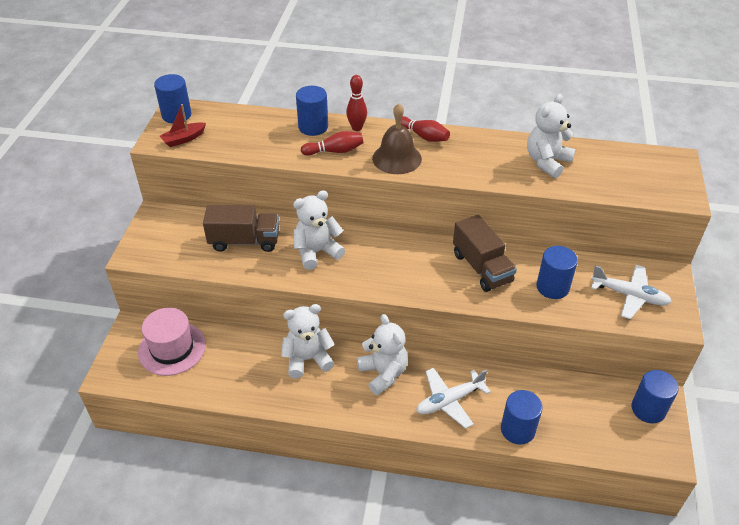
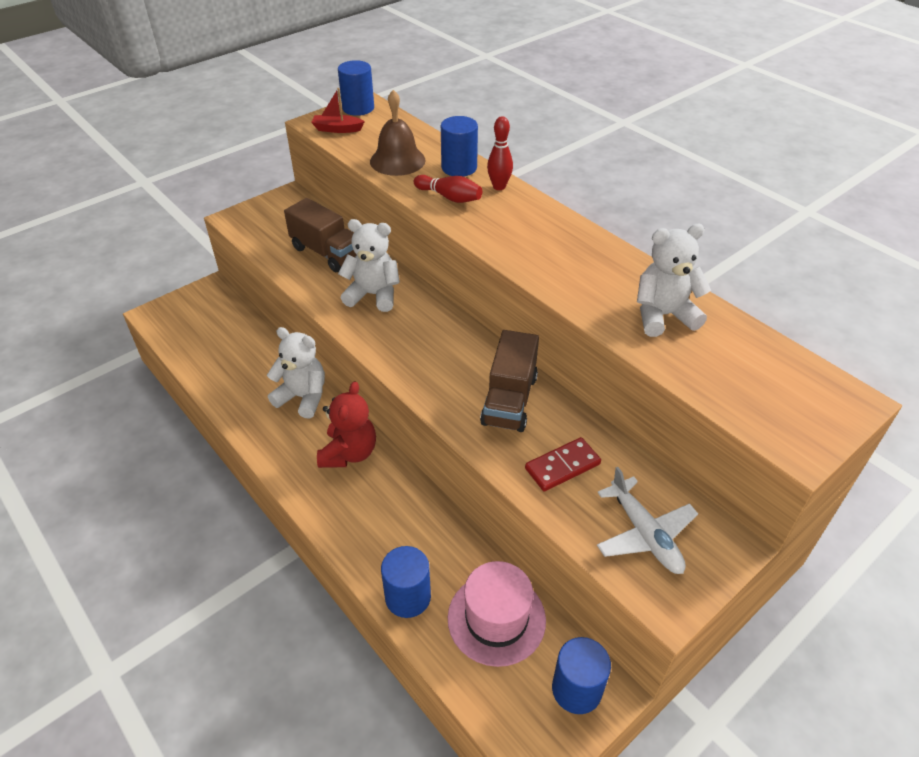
camera: 40 degrees right, 0 degrees up
(172, 348) = (217, 322): pink hat -> pink hat (496, 618)
(383, 373) = (349, 453): white teddy bear -> red teddy bear
(397, 158) = (500, 231): brown bell -> brown bell (397, 160)
(423, 136) = (556, 224): red bowling pin -> none
(449, 401) = (376, 520): white plane -> none
(552, 287) = (562, 466): blue cylinder -> red domino

